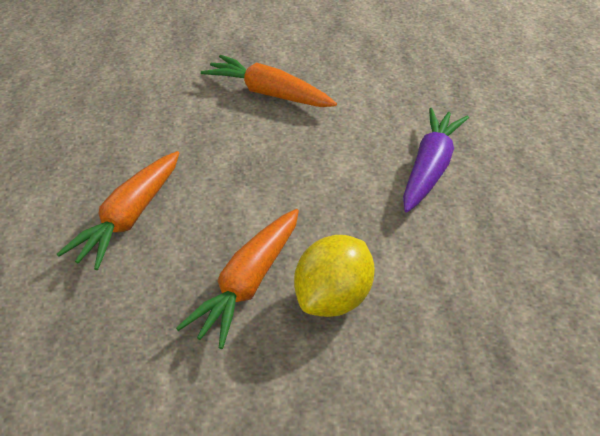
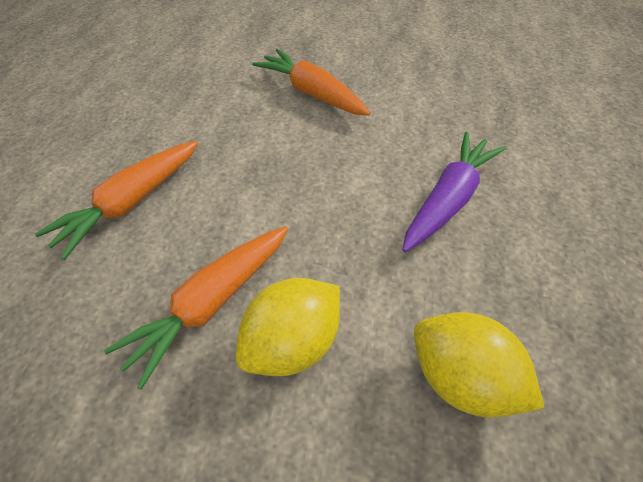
camera: 15 degrees right, 10 degrees up
(480, 297) = (462, 378): none -> yellow lemon

